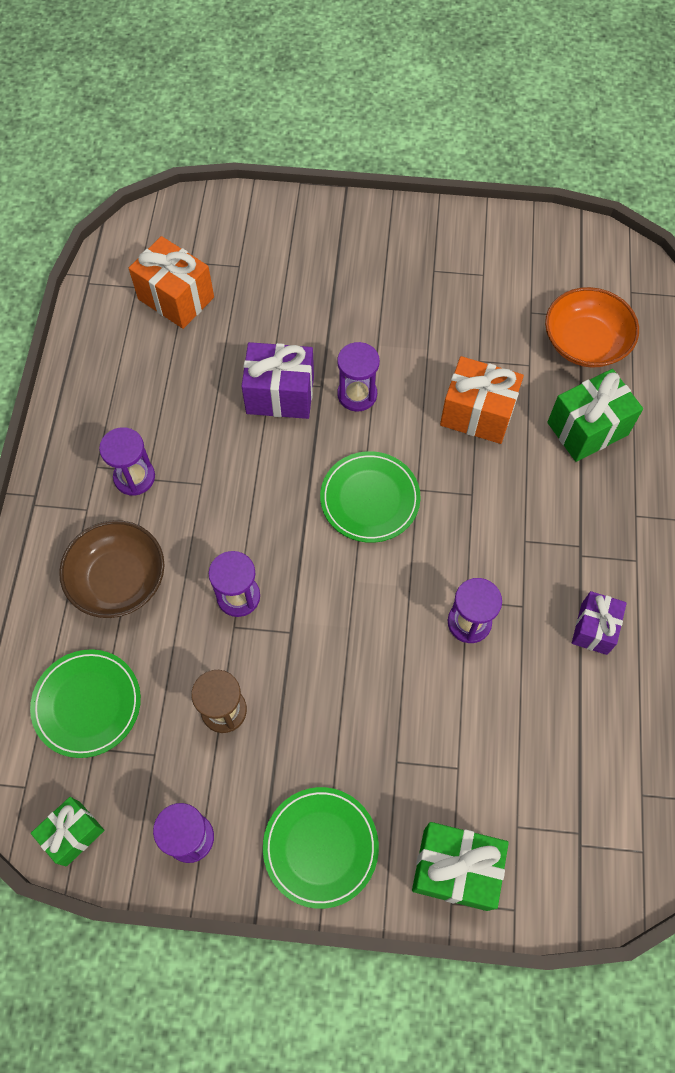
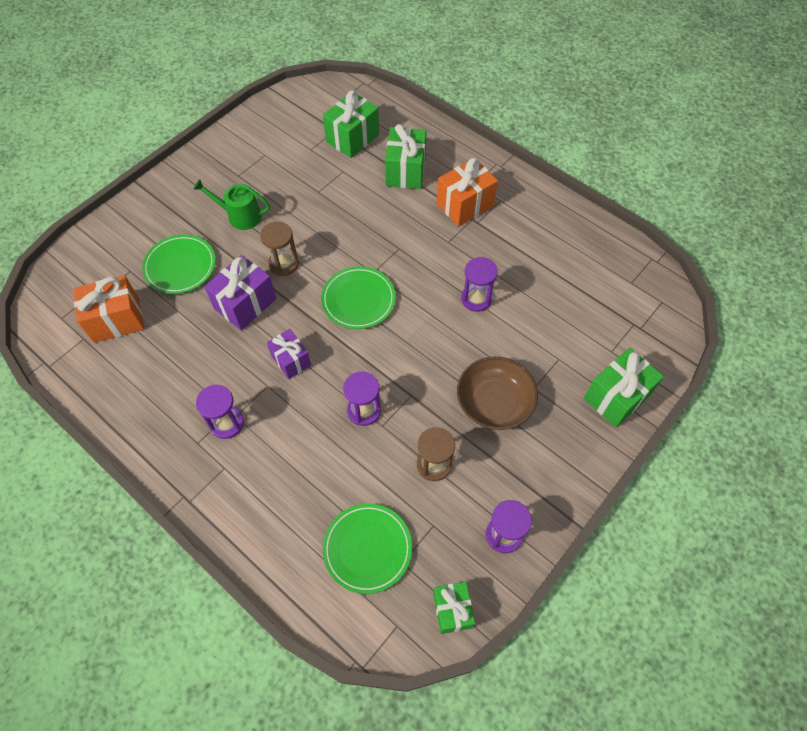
camera: 55 degrees left, 5 degrees down
(118, 579) = (293, 476): brown bowl -> brown bowl (494, 402)
(320, 847) = (558, 461): green plate -> green plate (180, 266)
(357, 394) = (283, 264): purple hourglass -> brown hourglass
(383, 311) = (240, 216): none -> green watering can
(477, 414) = (351, 214): orange gift -> orange gift (465, 205)
(585, 342) = (352, 138): orange bowl -> green gift
(594, 628) = (524, 244): purple gift -> purple gift (291, 360)

